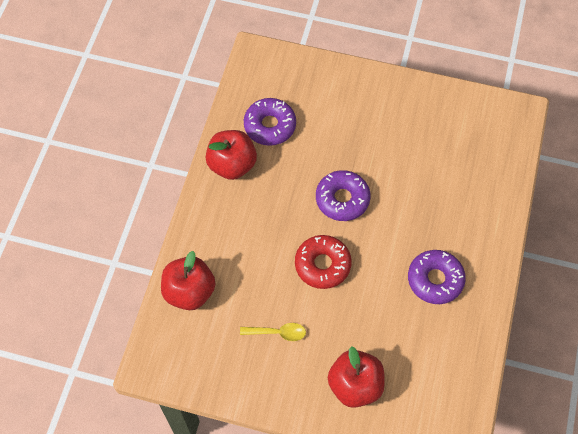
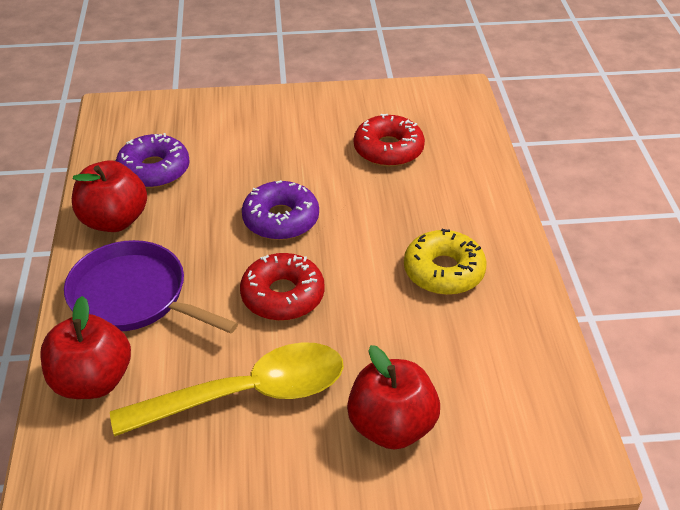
camera: 20 degrees left, 20 degrees down
(229, 234) = (133, 296): none -> purple pan
(278, 333) = (248, 394): yellow spoon -> yellow spoon, size x2.22
(435, 280) = (443, 271): purple donut -> yellow donut
(441, 157) = (388, 150): none -> red donut

